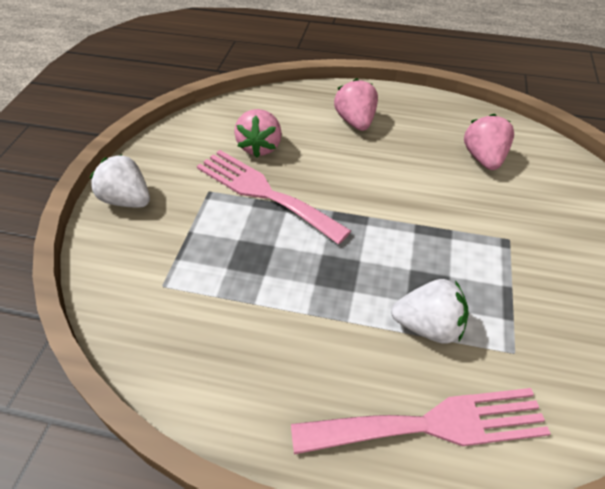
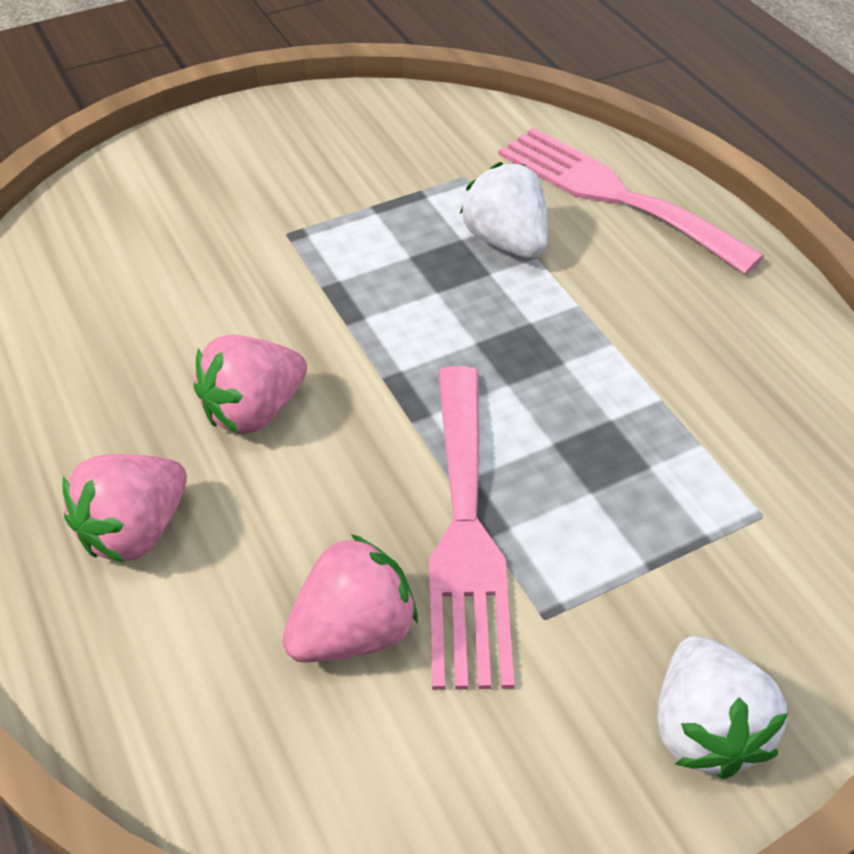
camera: 130 degrees left, 0 degrees up
(483, 158) = (115, 316): pink strawberry -> pink strawberry (254, 411)

